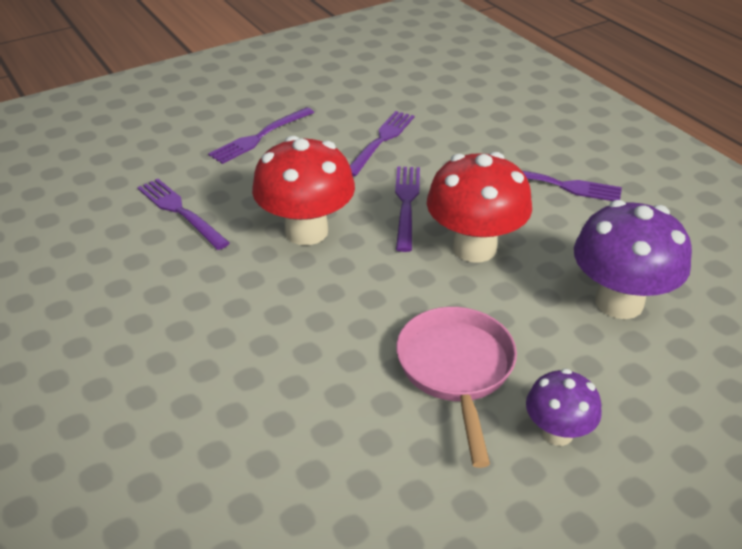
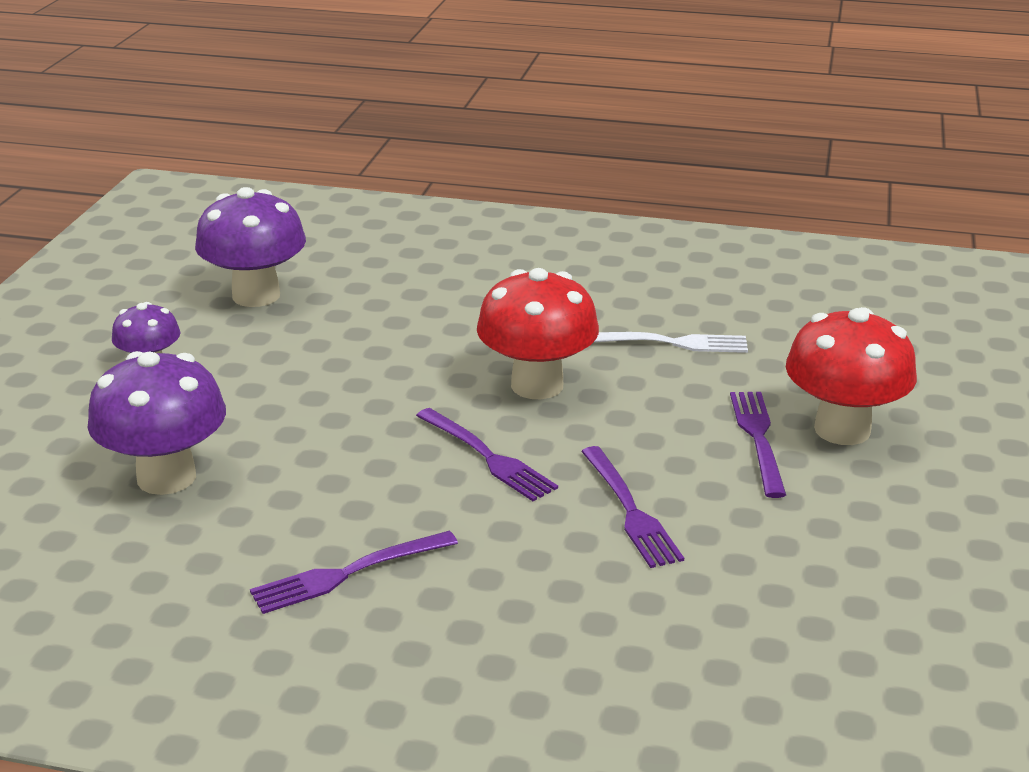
camera: 135 degrees right, 10 degrees down
(180, 211) = (671, 343): purple fork -> white fork
(377, 479) = (256, 295): none -> purple mushroom
(456, 370) = (267, 363): pink pan -> none
(474, 248) = (361, 452): red mushroom -> red mushroom (842, 429)

